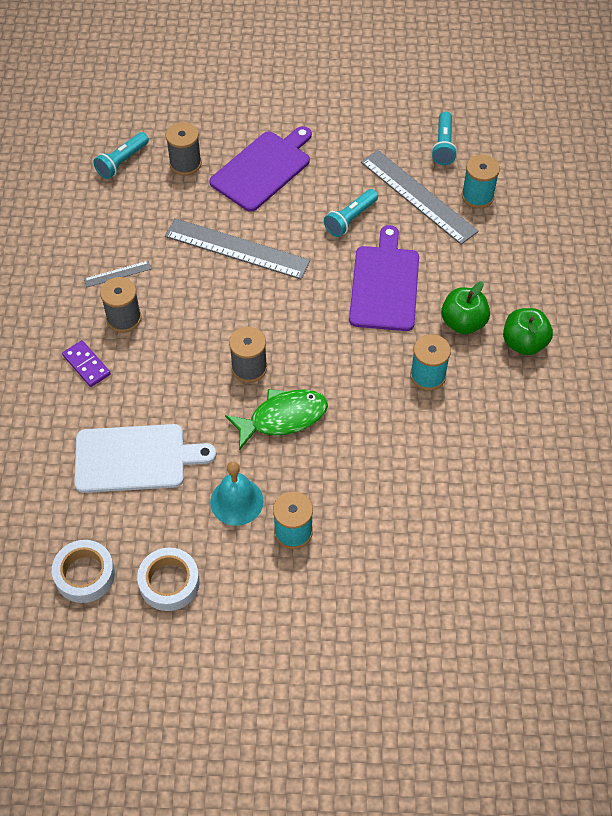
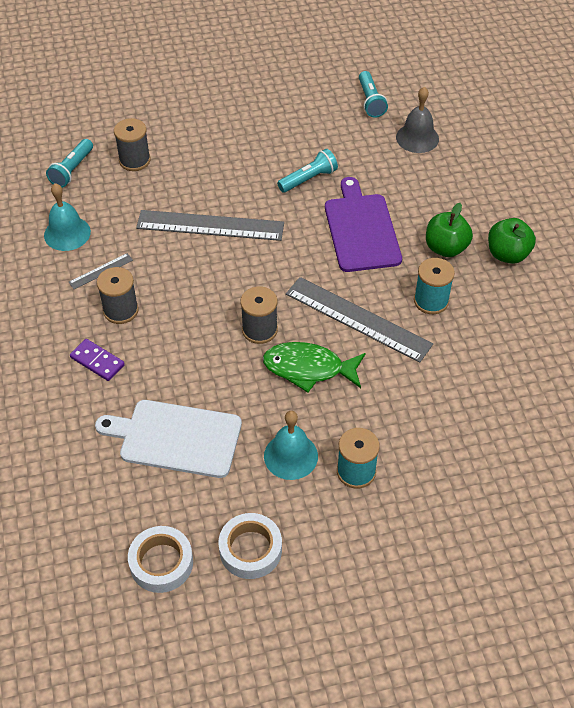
camera: 15 degrees left, 5 degrees down
(97, 228) = (67, 233): none -> turquoise bell
(135, 458) = (176, 438): white cutting board -> white cutting board turned 150 degrees counterclockwise
(263, 169) = (210, 151): purple cutting board -> none
(283, 418) = (308, 368): green fish -> green fish turned 135 degrees counterclockwise
(350, 219) = (308, 179): turquoise flashlight -> turquoise flashlight turned 150 degrees counterclockwise
(418, 196) = (364, 148): grey ruler -> grey ruler (358, 319)
(477, 196) = (417, 138): turquoise spool -> grey bell

